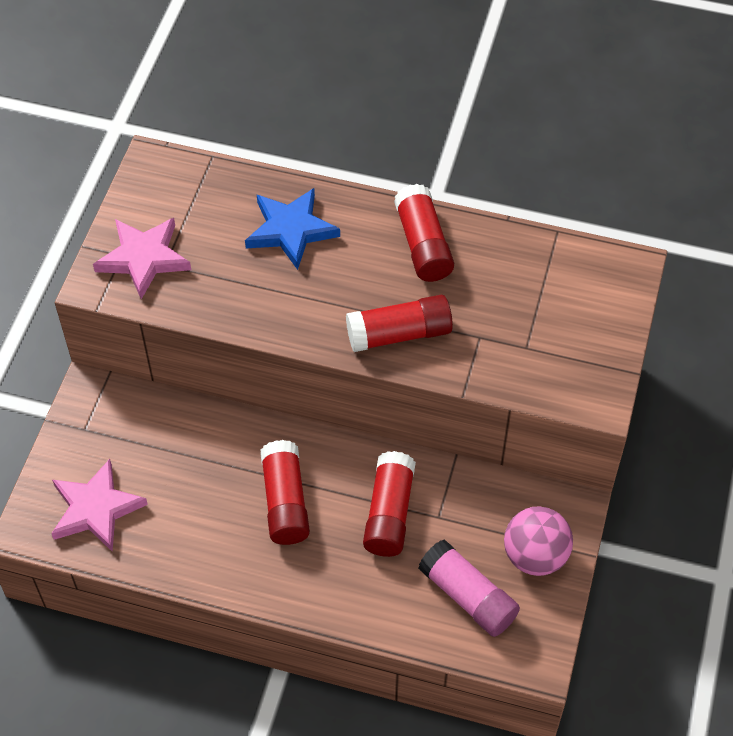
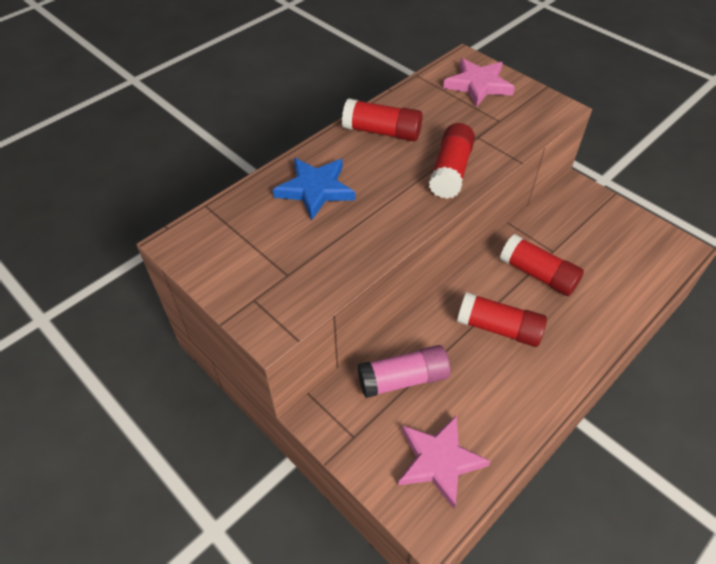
camera: 60 degrees left, 5 degrees down
(143, 258) = (270, 286): pink star -> pink star (478, 85)
(468, 597) = (622, 262): pink glue stick -> pink glue stick (403, 379)
(535, 556) = (604, 218): pink ball -> none

